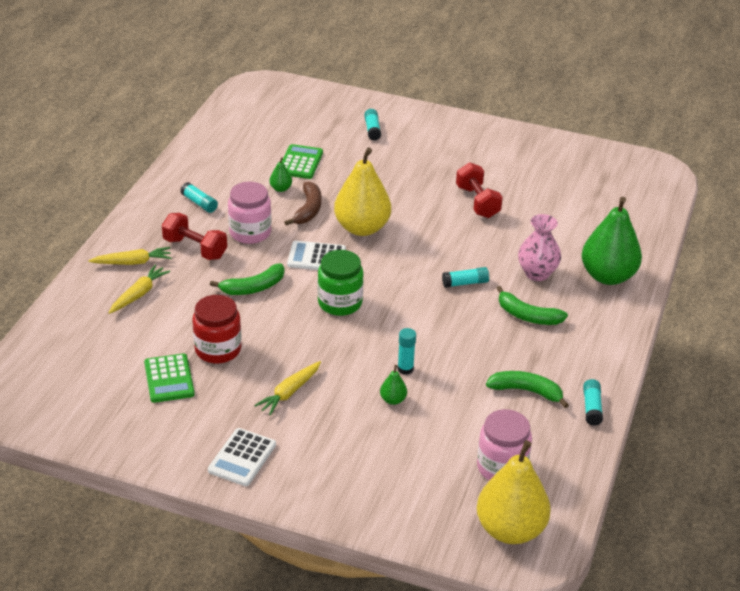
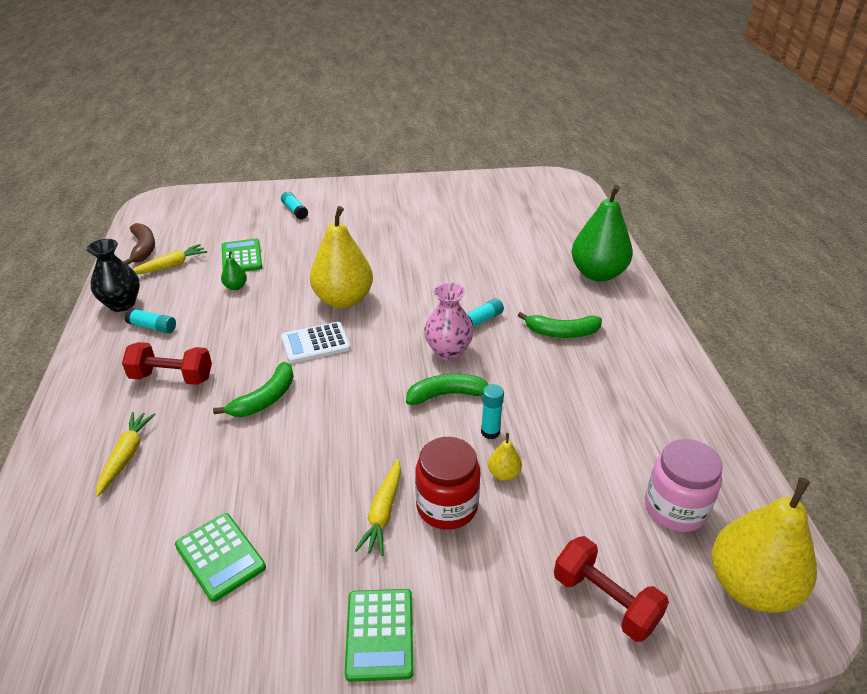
camera: 25 degrees left, 0 degrees up
(133, 262) = (101, 418): yellow carrot -> yellow carrot (170, 266)
(185, 176) = (122, 304): none -> black vase
(218, 349) = (264, 490): red jar -> red jar (447, 506)
(242, 458) = (379, 634): white calculator -> green calculator
(250, 232) = (227, 340): pink jar -> none
(308, 210) = (277, 299): brown banana -> brown banana (143, 249)
(340, 303) = (371, 383): green jar -> none
(393, 400) = (504, 474): green pear -> yellow pear
(477, 202) = (435, 245): red dumbbell -> red dumbbell (605, 601)
(526, 391) = (625, 410): green banana -> green banana (448, 395)
(537, 273) = (537, 291): pink vase -> pink vase (448, 351)
(592, 408) = (696, 403): turquoise glue stick -> none

